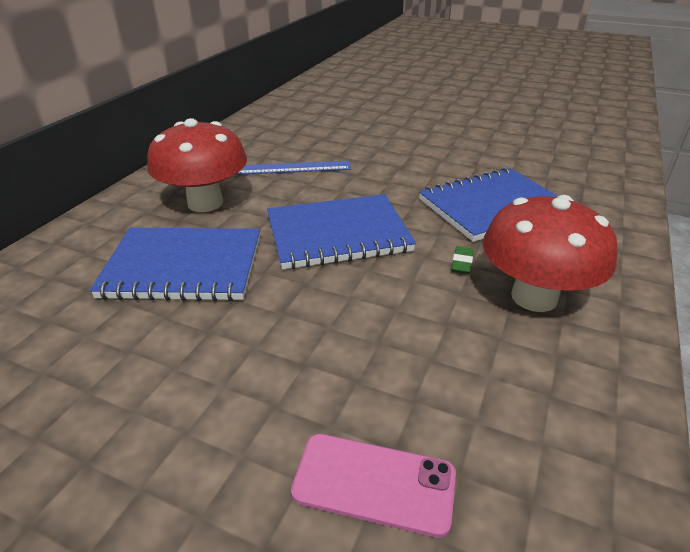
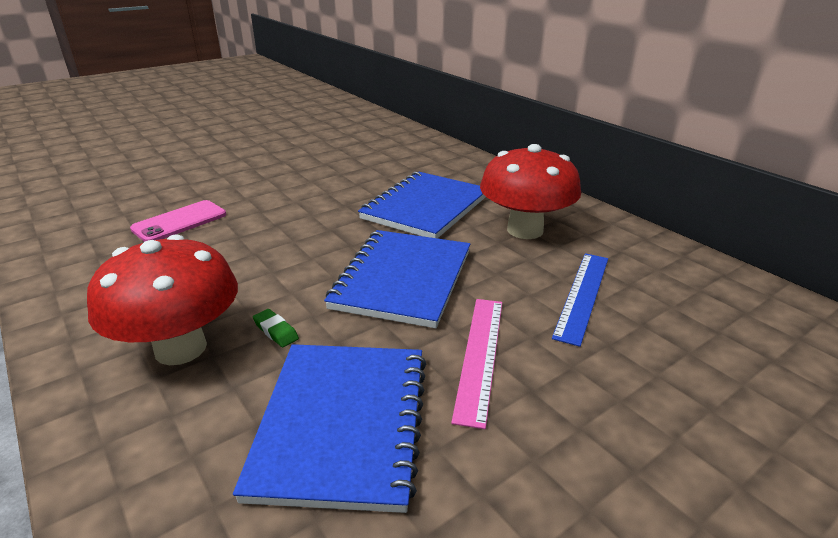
camera: 120 degrees right, 5 degrees down
(390, 185) = (480, 355): none -> pink ruler

